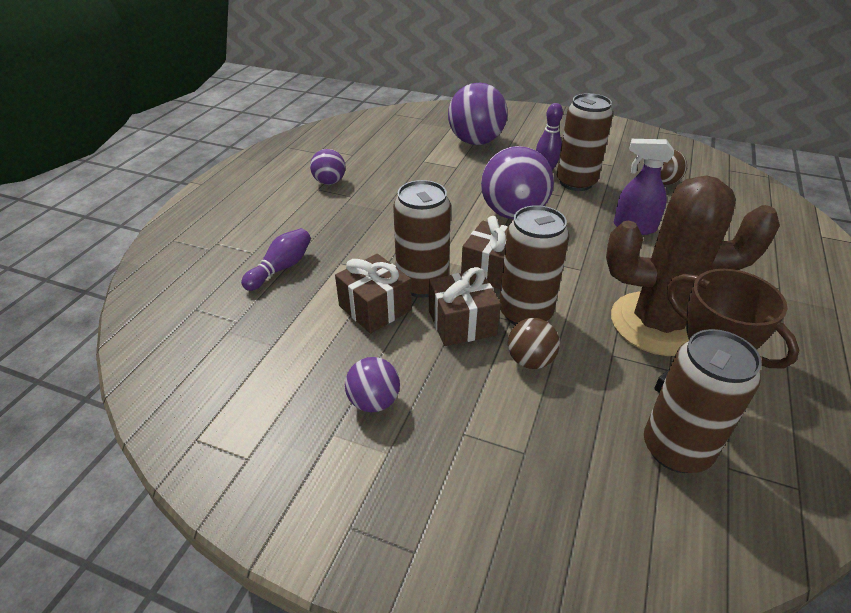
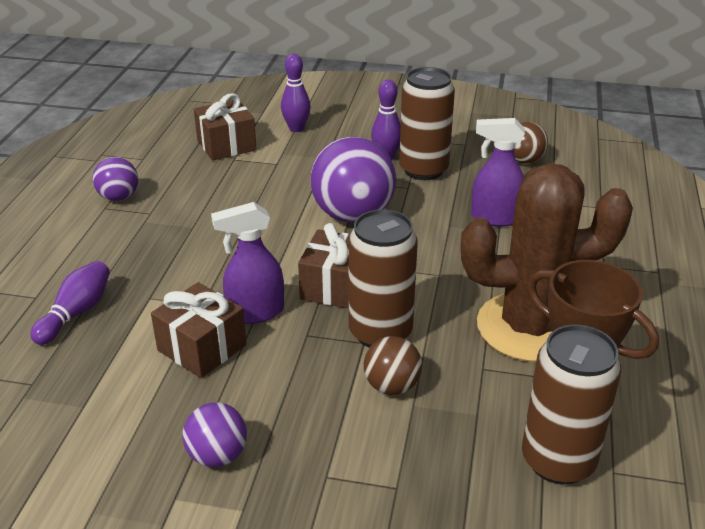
camera: 10 degrees left, 5 degrees down
(422, 284) = (255, 312): brown can -> purple spray bottle
(462, 323) = (308, 353): brown gift -> brown gift (226, 145)
(475, 141) = (296, 128): purple ball -> purple bowling pin

